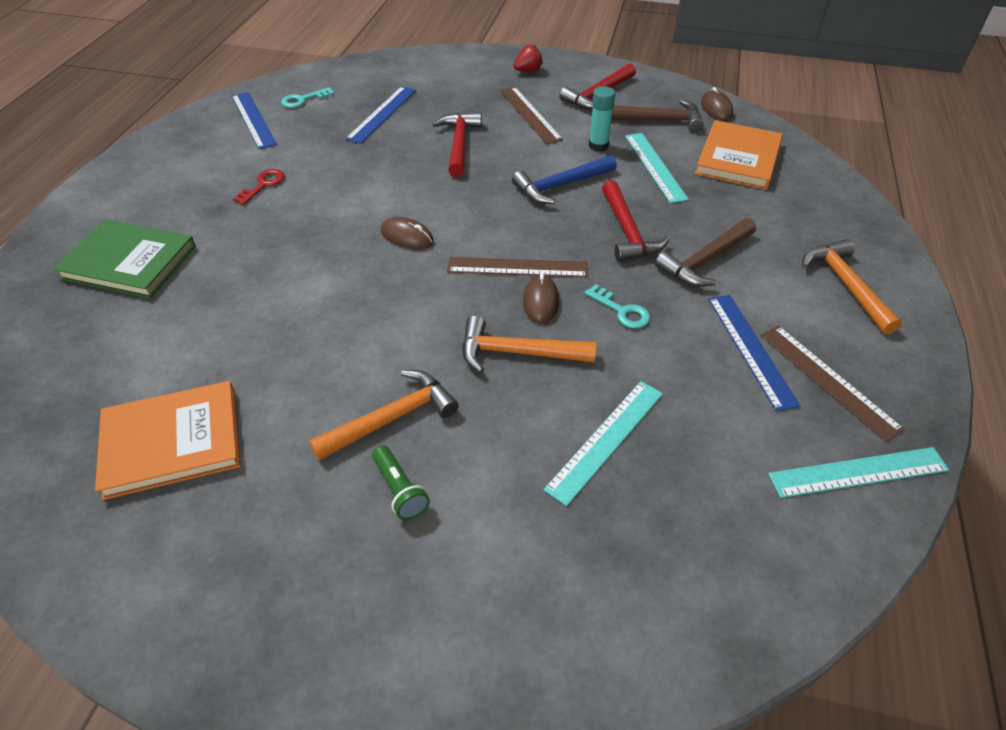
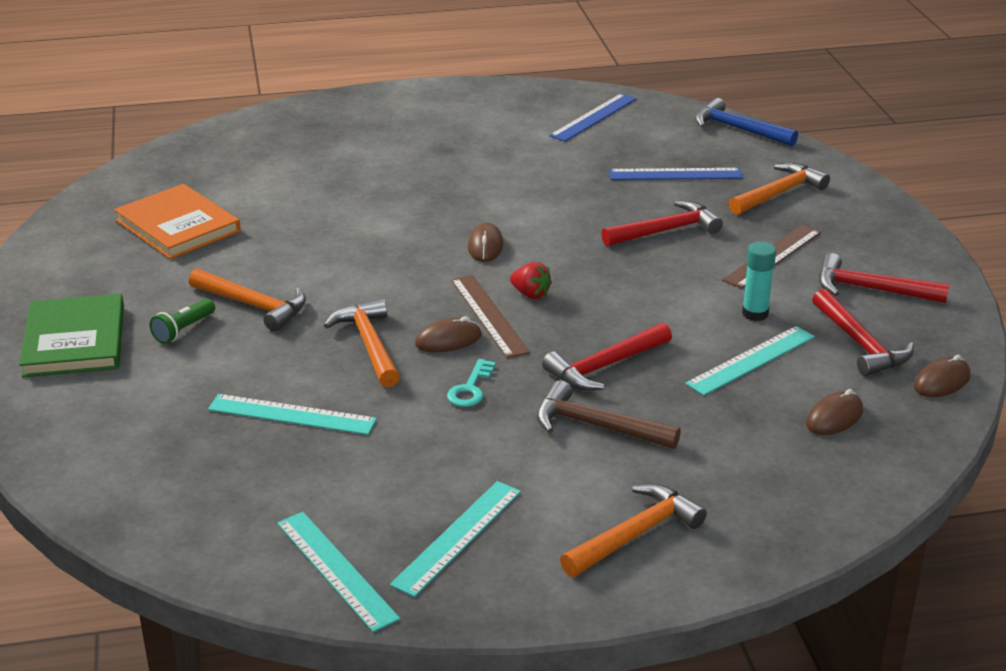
camera: 65 degrees right, 15 degrees down
(129, 262) = (348, 140): green book -> green book (74, 340)
(263, 185) = (498, 156): red key -> none
(303, 100) = (654, 128): turquoise key -> none
(449, 84) = (779, 193): none -> orange hammer
(528, 70) = (870, 231): red strawberry -> red strawberry (530, 294)
(560, 186) = (649, 307): blue hammer -> blue hammer (738, 129)
(659, 120) = (860, 344): brown hammer -> red hammer
(738, 158) = (834, 417): orange book -> brown mouse
(751, 349) = (470, 479): blue ruler -> none
(828, 380) = (457, 537): brown ruler -> turquoise ruler

